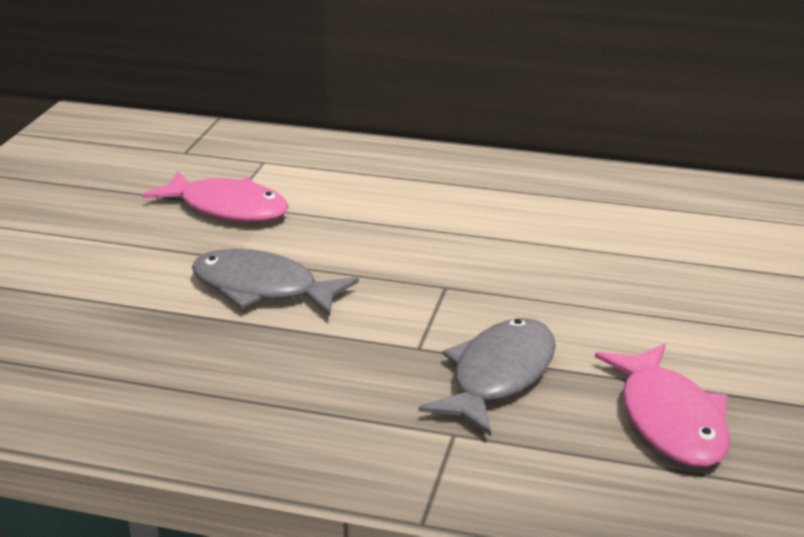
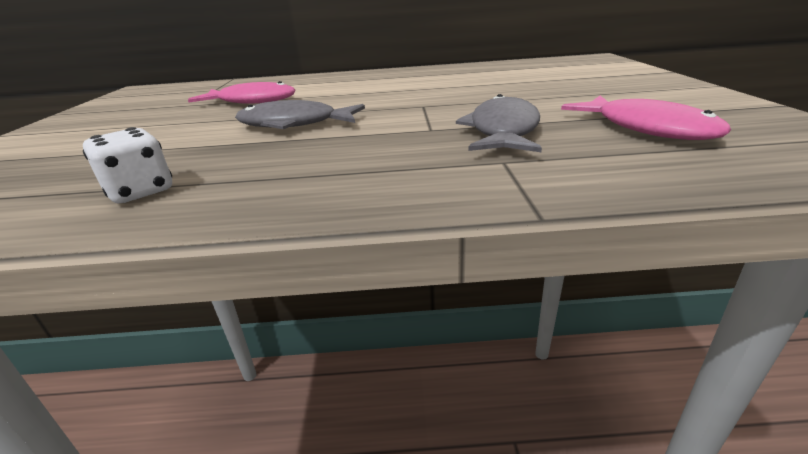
camera: 15 degrees left, 0 degrees up
(74, 380) = (140, 191): none -> white dice

